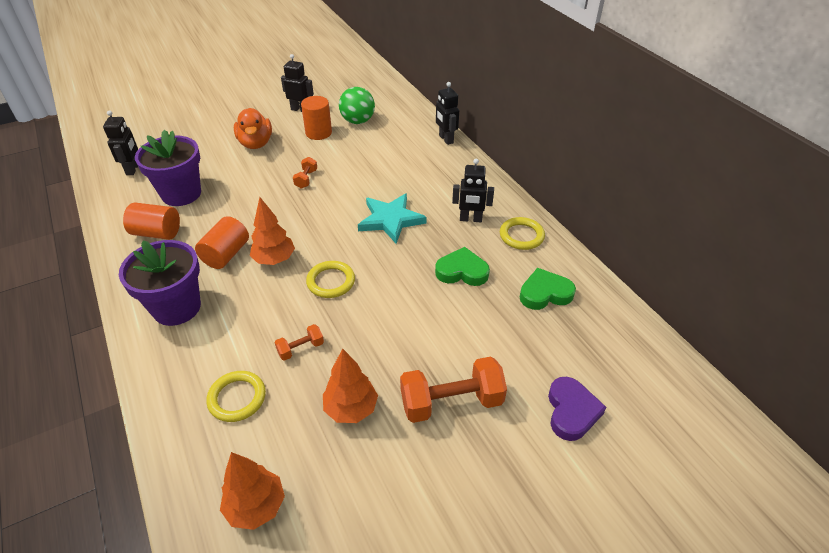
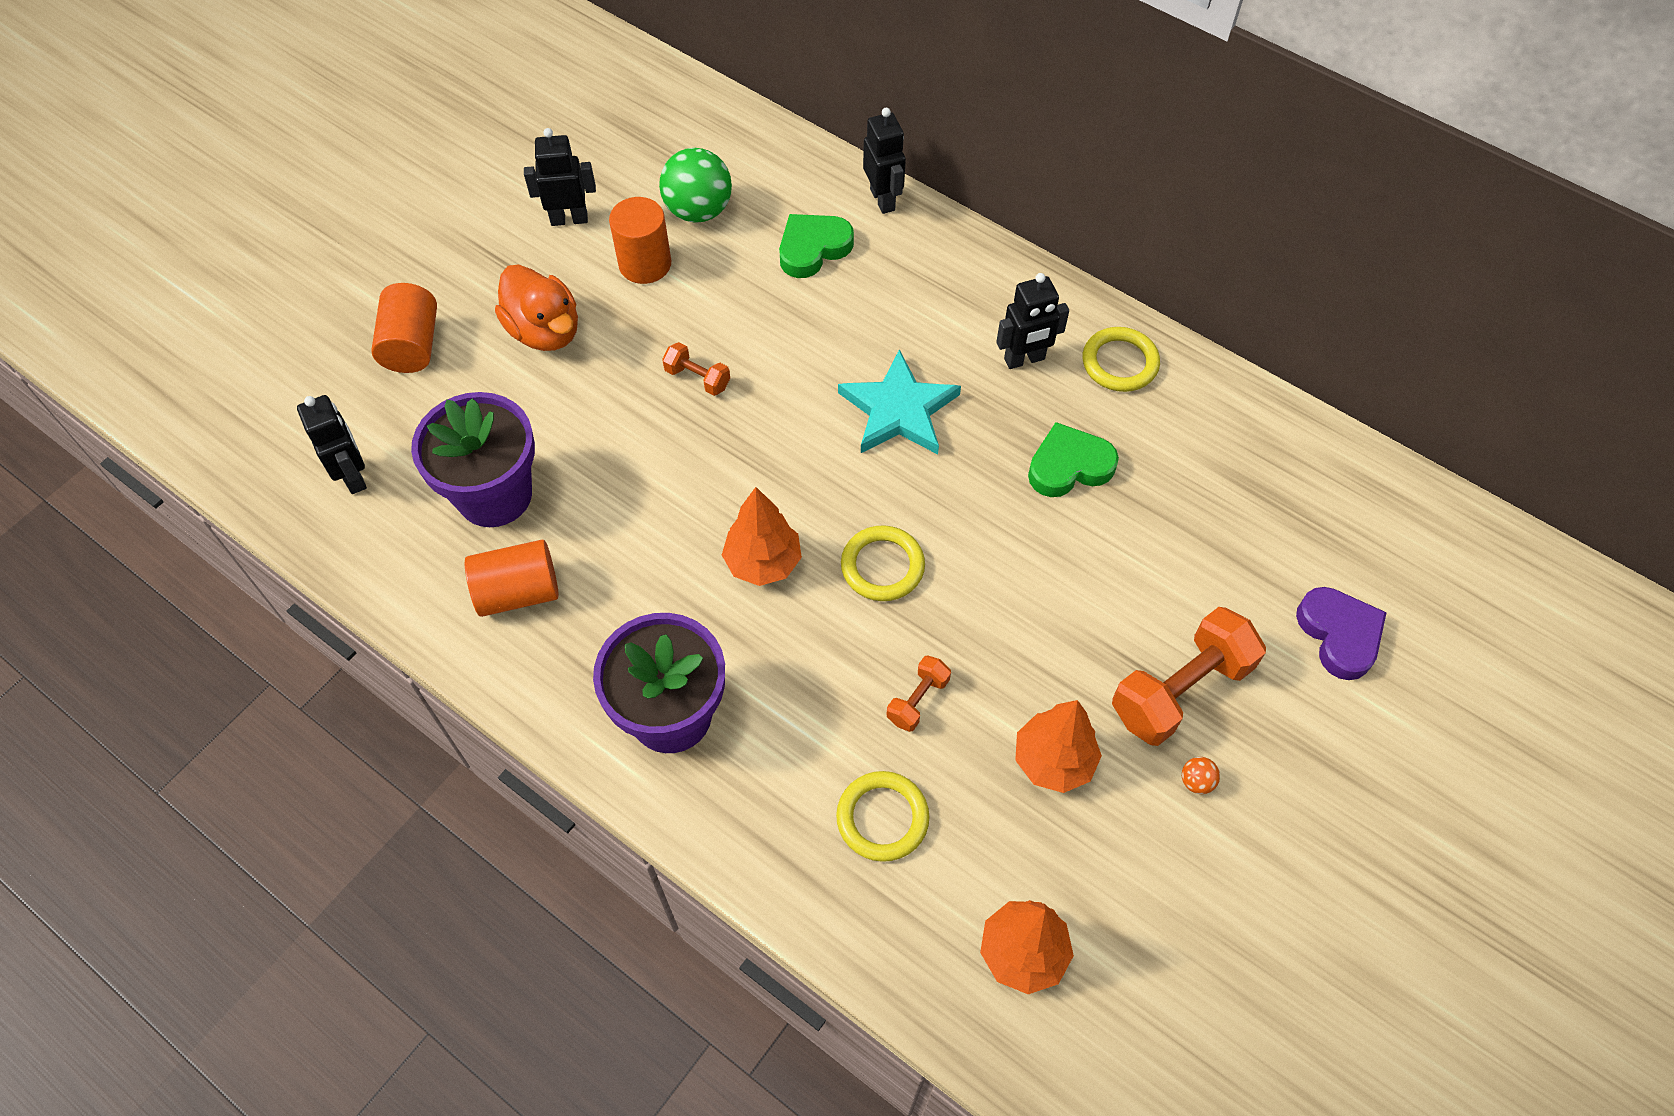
camera: 25 degrees left, 15 degrees up
(226, 254) = (674, 585): orange cylinder -> orange cylinder (412, 345)
(306, 179) = (697, 378): orange dumbbell -> orange dumbbell turned 45 degrees counterclockwise
(428, 456) = (1196, 781): none -> orange ball
(445, 139) = (883, 199): black robot -> black robot turned 150 degrees counterclockwise
(545, 293) = (1209, 457): green heart -> green heart (813, 248)

